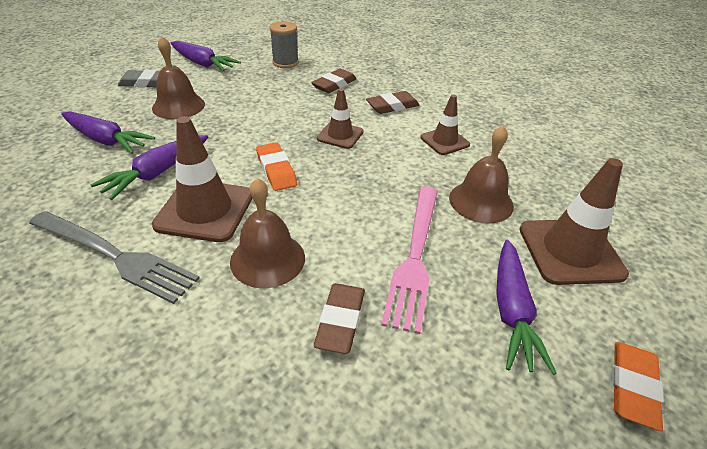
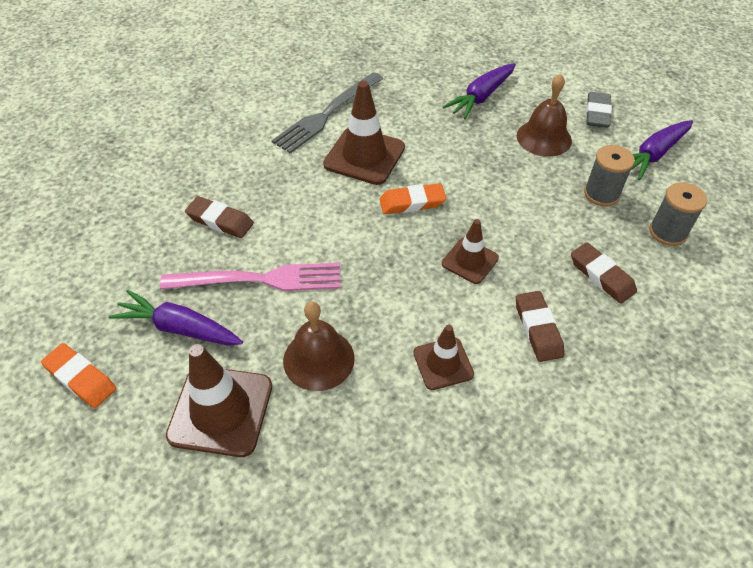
camera: 105 degrees right, 10 degrees up
(157, 173) = (423, 128): purple carrot -> none
(250, 83) = (601, 194): none -> grey spool
(267, 259) = (295, 188): brown bell -> none
(415, 258) = (261, 279): pink fork -> pink fork turned 150 degrees clockwise

